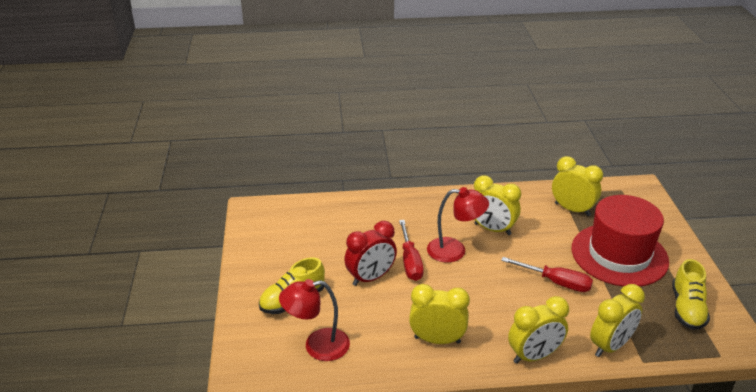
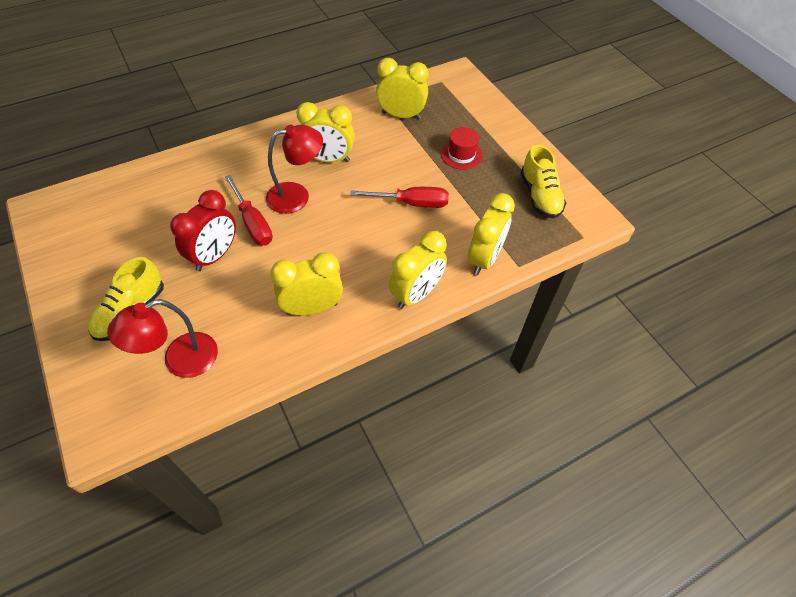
camera: 25 degrees left, 20 degrees up
(619, 255) = (461, 155): red hat -> red hat, size x0.43

